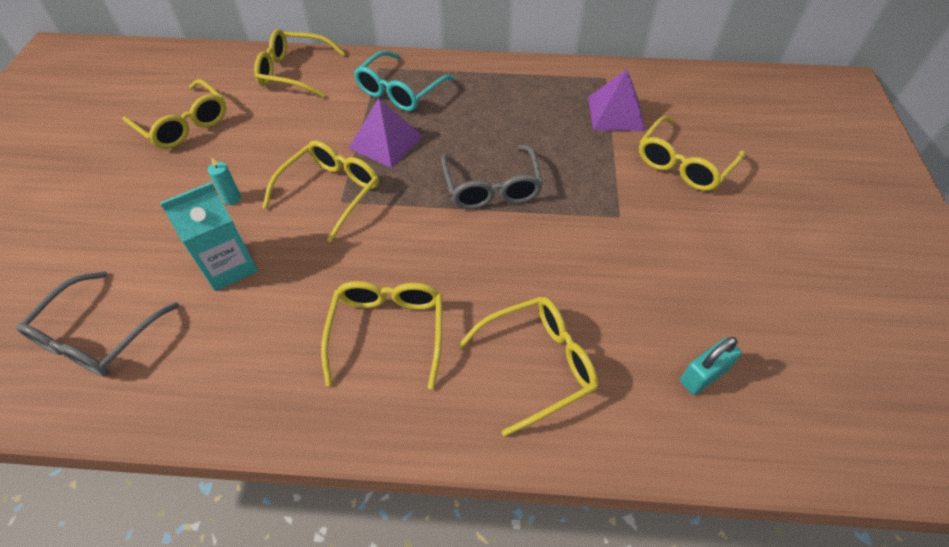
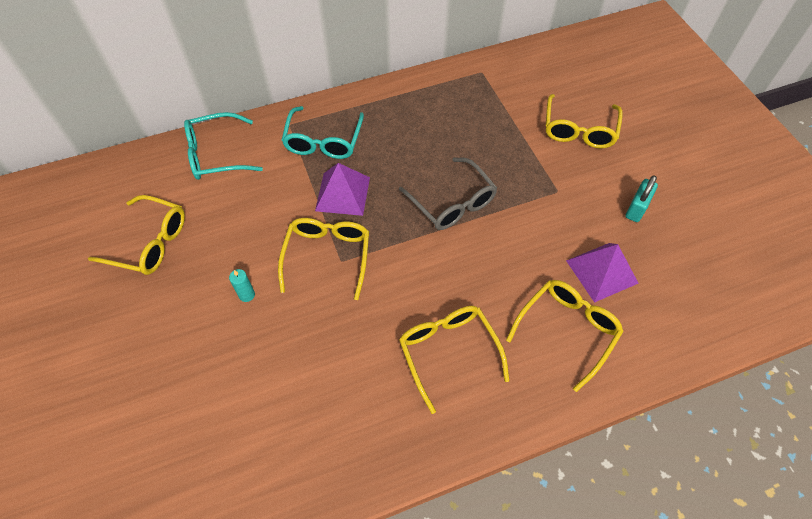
camera: 25 degrees left, 5 degrees up
(97, 336) = (220, 459): grey glasses -> none
(229, 266) = (288, 354): turquoise carton -> none
(294, 72) = (216, 155): yellow glasses -> turquoise glasses
(616, 113) = (507, 102): purple pyramid -> purple pyramid (602, 271)
(703, 375) = (674, 290): turquoise padlock -> turquoise padlock (636, 208)

